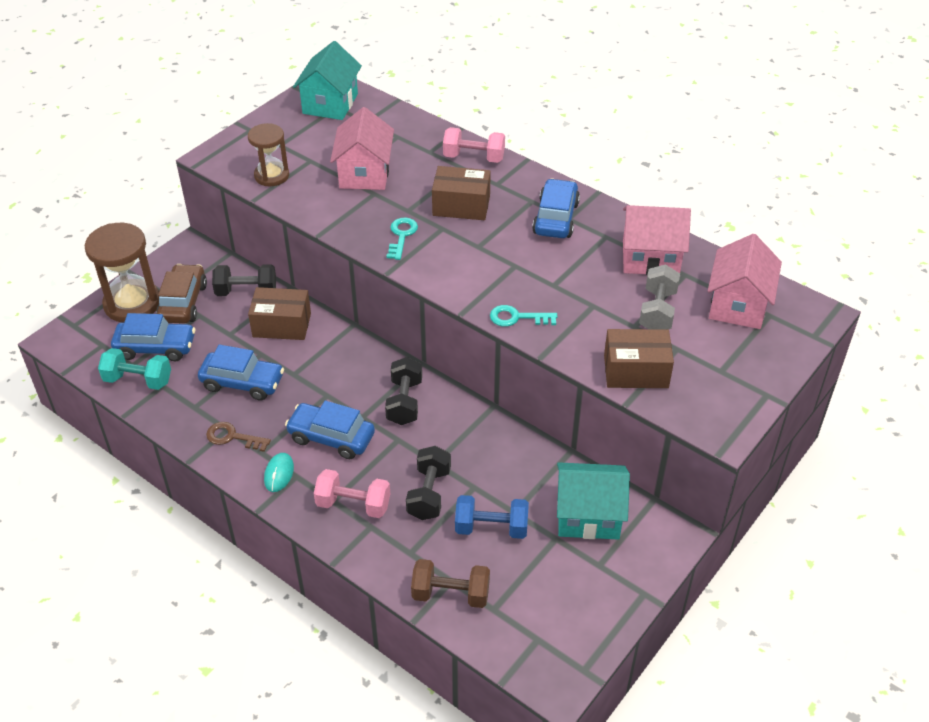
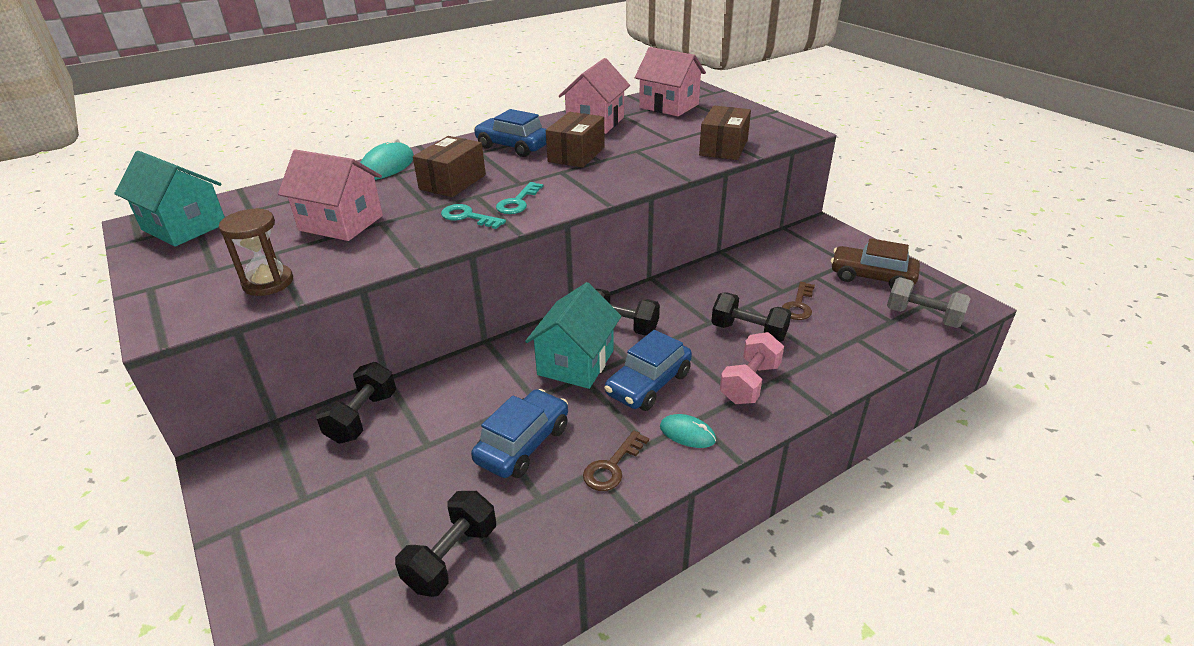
camera: 70 degrees left, 10 degrees down
(132, 303) = (280, 546): brown hourglass -> none
(138, 380) = (451, 557): turquoise dumbbell -> black dumbbell
(156, 347) = (398, 527): blue car -> none
(183, 302) = (329, 484): brown car -> brown car (871, 277)
(282, 325) = (446, 395): brown box -> brown box (576, 154)
(450, 594) = (873, 341): brown dumbbell -> none
(473, 158) = (387, 166): pink dumbbell -> turquoise mouse
(491, 528) = (798, 305): blue dumbbell -> brown key
(517, 318) = (631, 181): turquoise key -> turquoise key (518, 202)
(588, 516) = (795, 257): turquoise house -> turquoise house (575, 362)
(657, 311) = (659, 130): grey dumbbell -> grey dumbbell (923, 317)

